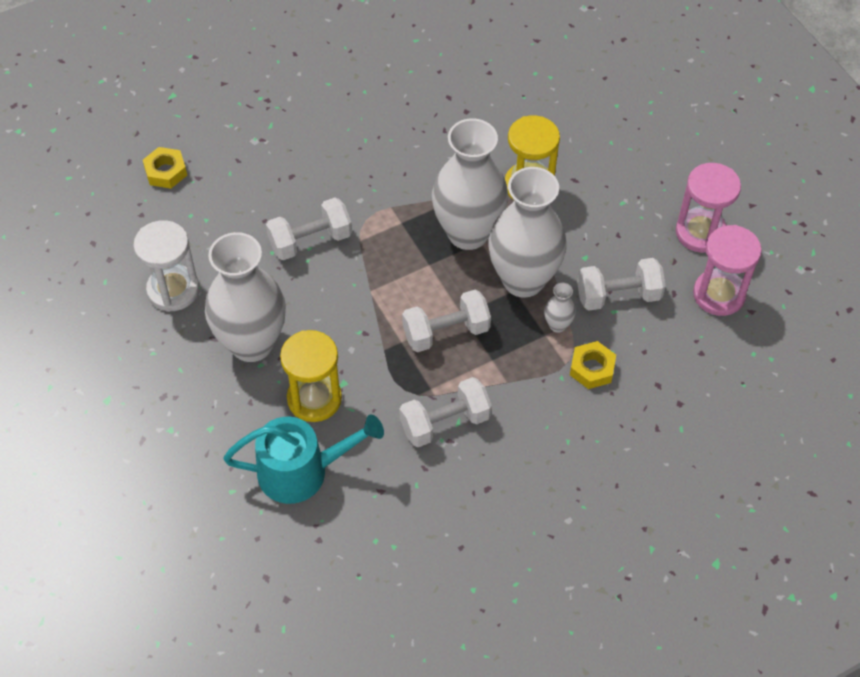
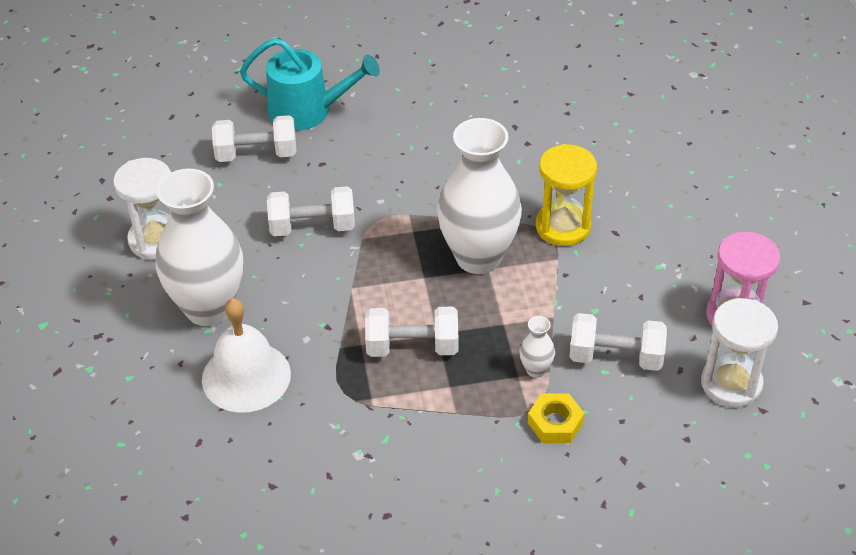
camera: 20 degrees right, 10 degrees down
(166, 172) = (202, 133): yellow nut -> none
(301, 471) = (199, 444): turquoise watering can -> turquoise watering can (307, 111)
(314, 398) = (246, 376): yellow hourglass -> white bell
(445, 423) = (371, 436): white dumbbell -> white dumbbell (256, 154)
(523, 280) = (517, 316): white vase -> none
(719, 294) = (731, 384): pink hourglass -> white hourglass

